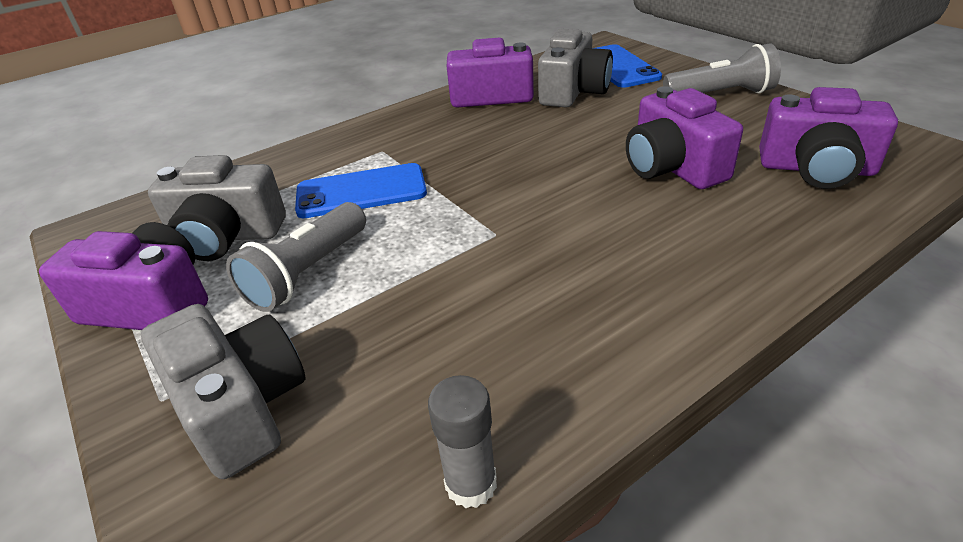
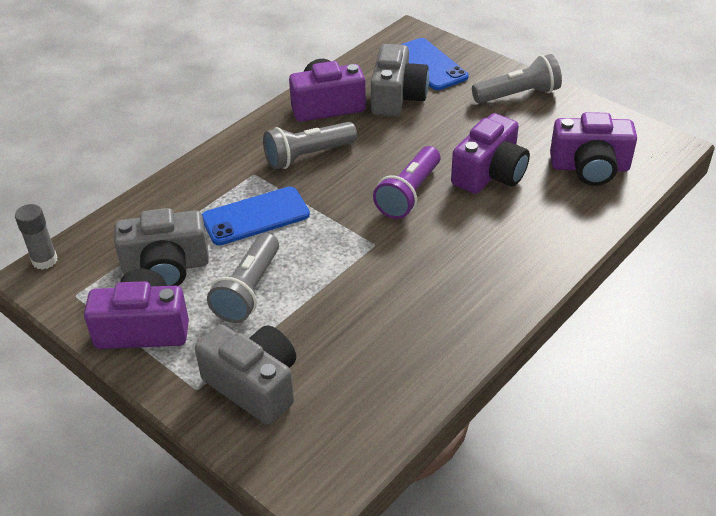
camera: 15 degrees left, 5 degrees up
(450, 138) = (307, 156): none -> grey flashlight
(471, 484) = (411, 405): grey glue stick -> grey glue stick (45, 260)
(559, 182) = (408, 194): none -> purple flashlight
(672, 167) = (490, 173): purple camera -> purple camera turned 105 degrees counterclockwise

